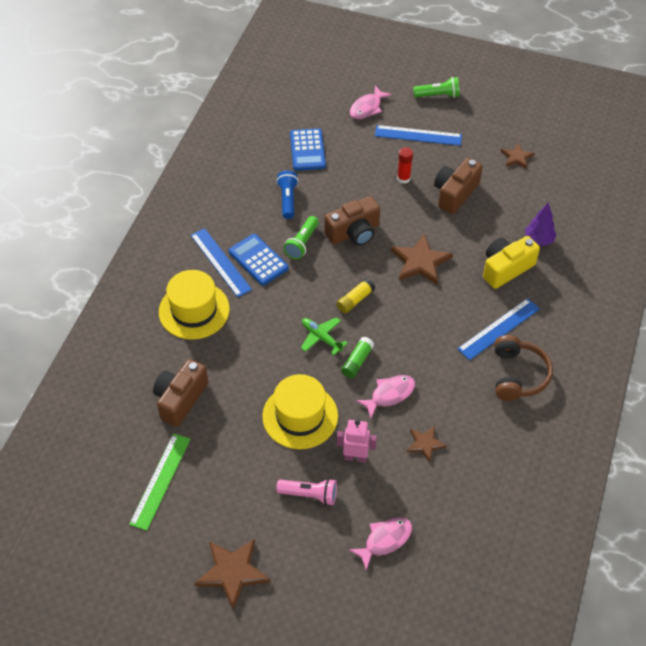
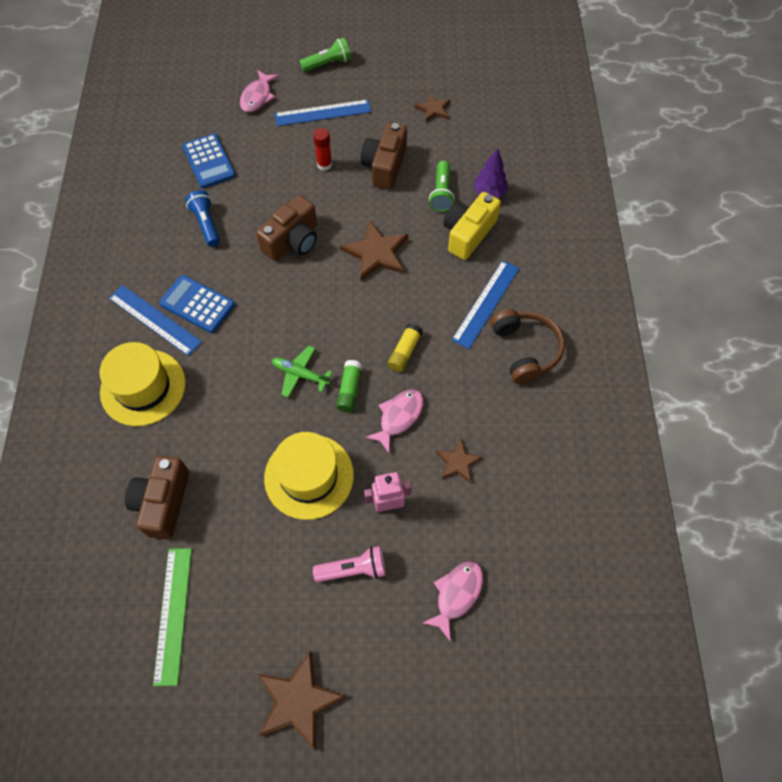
camera: 20 degrees left, 10 degrees up
(302, 243) = (240, 270): green flashlight -> green flashlight (441, 193)
(355, 300) = (322, 318): yellow glue stick -> yellow glue stick (405, 351)

